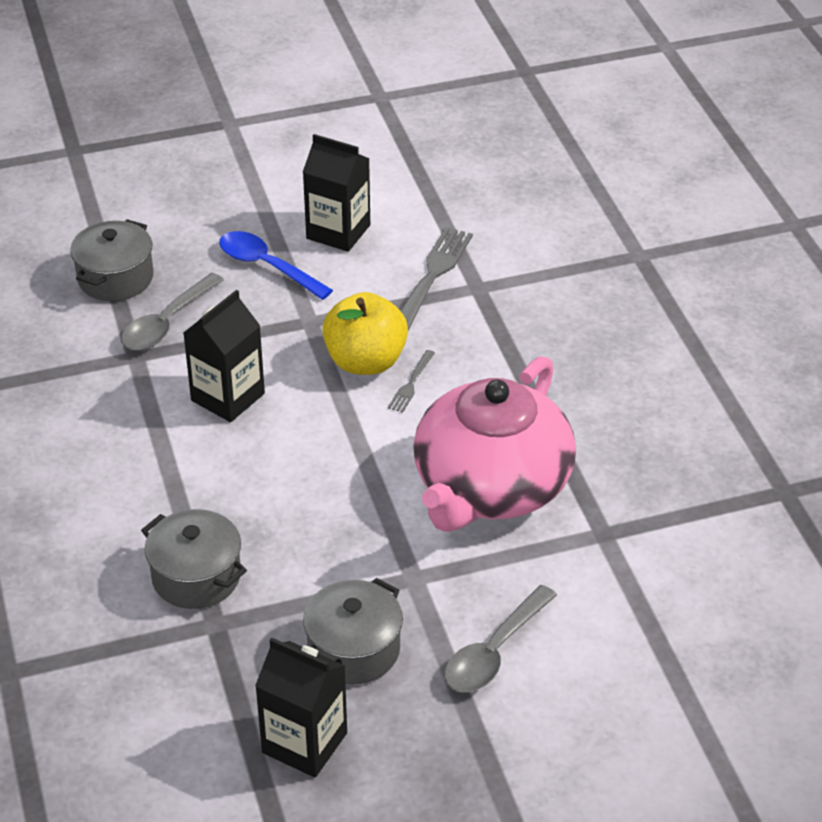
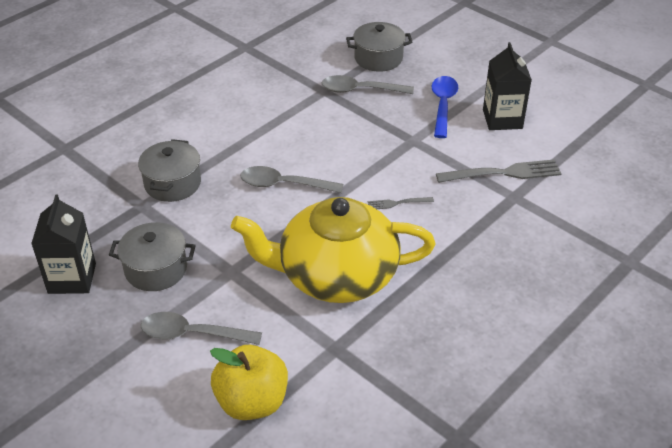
camera: 60 degrees right, 0 degrees up
(228, 397) = (321, 136): black carton -> none
(293, 469) = (284, 184): none -> grey spoon
(365, 361) = (399, 176): yellow apple -> yellow apple (252, 402)
(490, 486) = (336, 275): pink teapot -> yellow teapot

